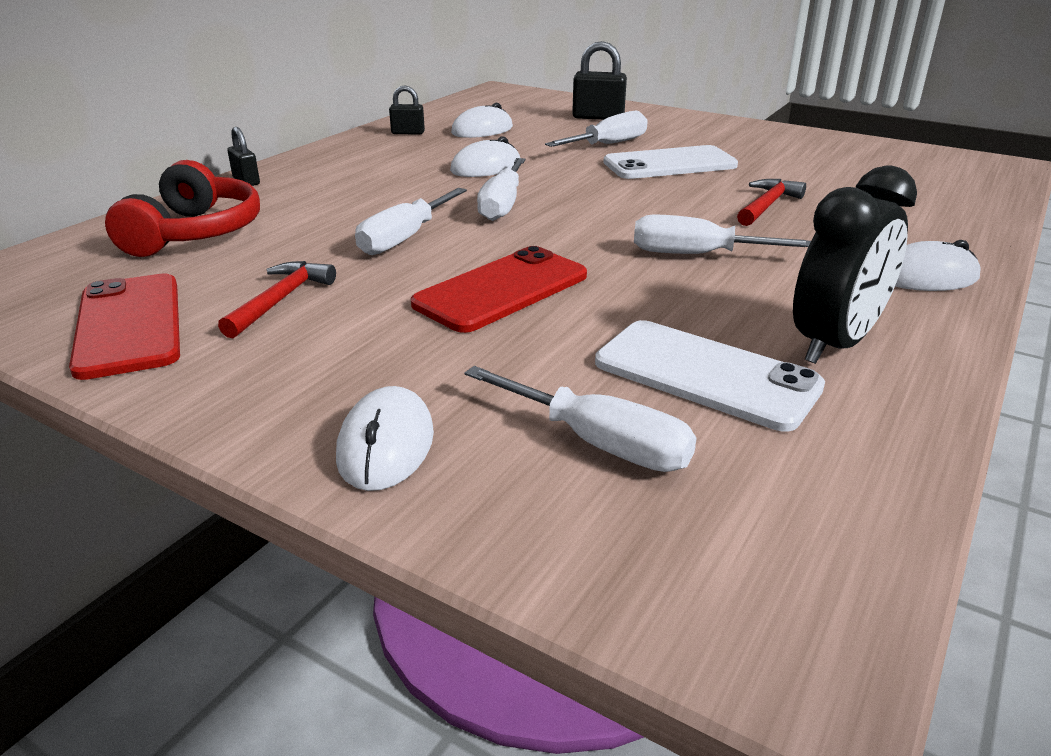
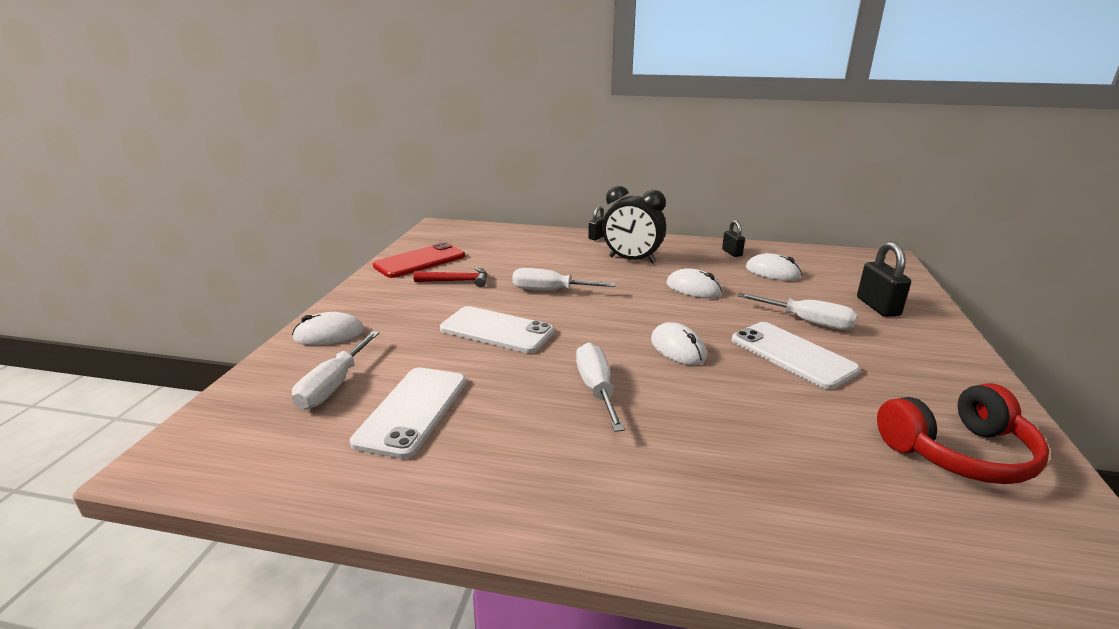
camera: 70 degrees right, 5 degrees down
(195, 233) = (520, 245): red headphones -> red headphones (958, 452)
(501, 290) = (497, 330): red phone -> white phone
(502, 205) = (628, 306): white screwdriver -> none
(766, 205) = (737, 413): red hammer -> none
(834, 344) = (472, 462): black clock -> black clock (632, 260)
(926, 276) = (633, 515): white mouse -> white mouse (678, 348)

